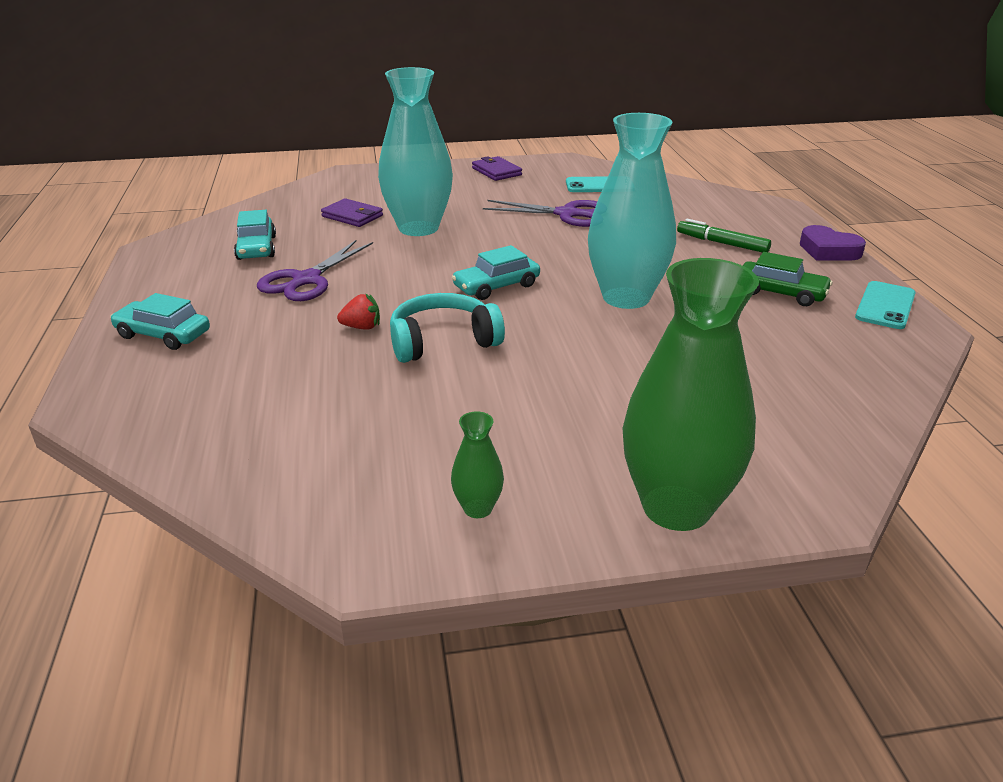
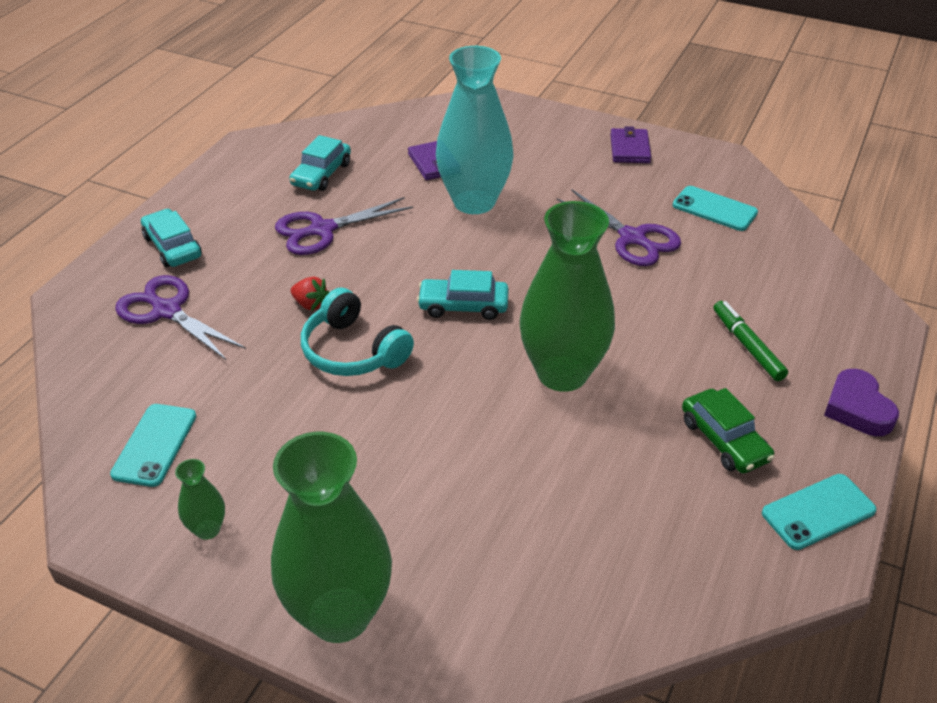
camera: 35 degrees right, 10 degrees up
(219, 378) = (167, 311): none -> purple scissors
(338, 474) = (155, 445): none -> turquoise phone
(443, 342) = (353, 350): turquoise headphones -> turquoise headphones turned 150 degrees counterclockwise
(626, 297) = (562, 373): turquoise vase -> green vase

